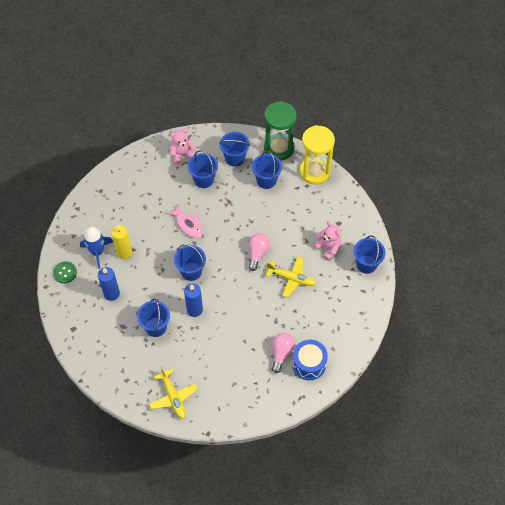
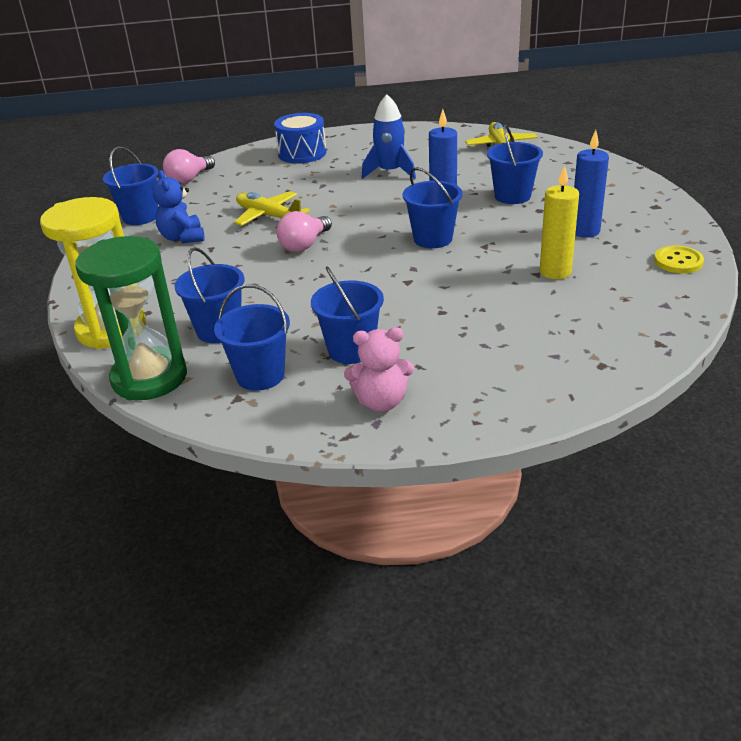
camera: 160 degrees left, 25 degrees down
(65, 273) = (678, 261): green button -> yellow button
(97, 252) = (611, 278): blue rocket -> blue rocket (390, 172)
(188, 225) = (416, 291): pink fish -> none
(282, 353) = (332, 163): pink light bulb -> pink light bulb (189, 179)
(328, 248) = (182, 237): pink teddy bear -> blue teddy bear

